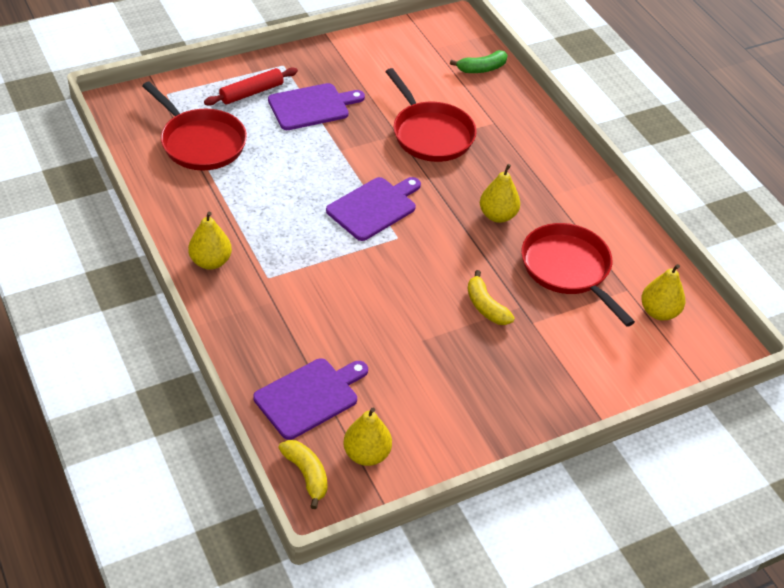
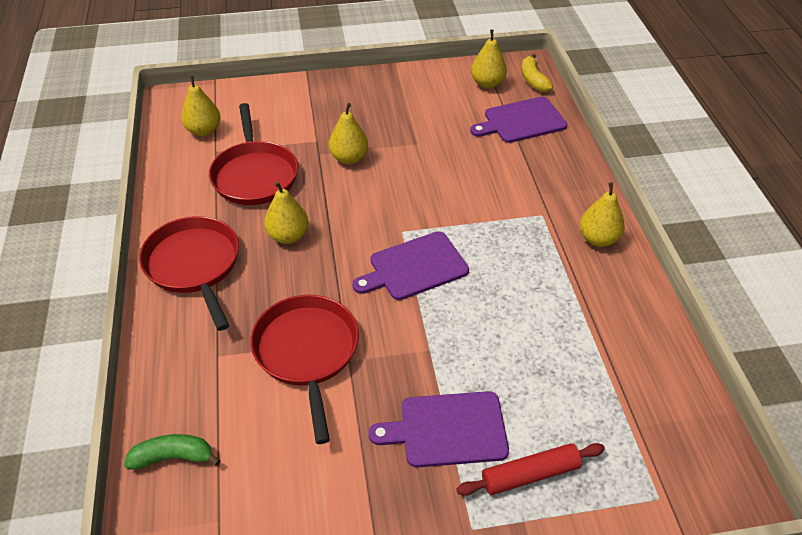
camera: 160 degrees left, 0 degrees up
(200, 142) = (607, 394): red pan -> red pan (194, 265)
(486, 306) = (349, 158): yellow banana -> yellow pear

